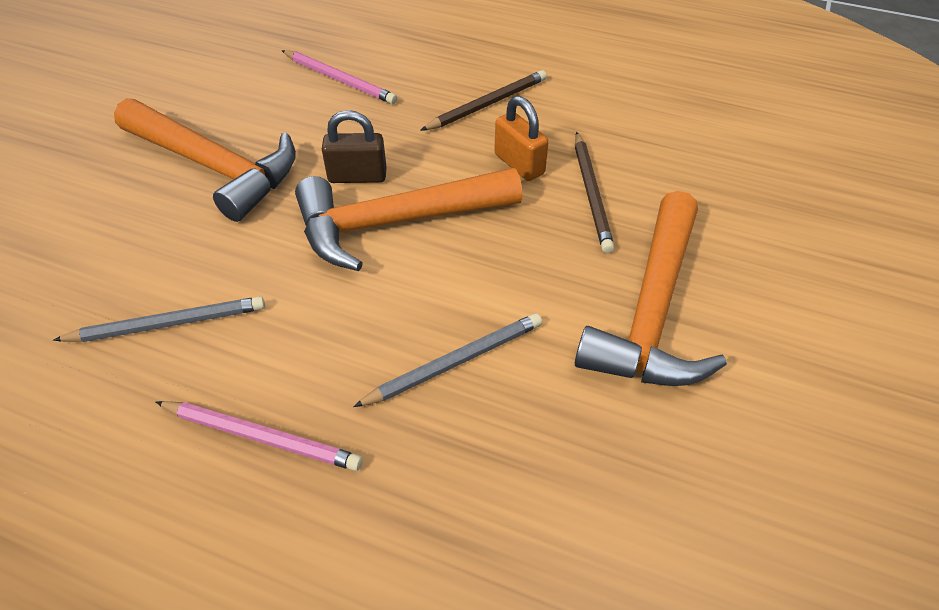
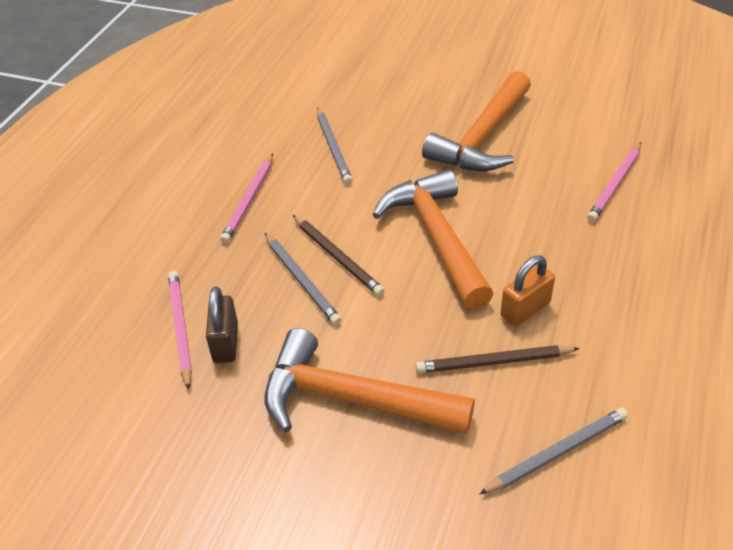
camera: 90 degrees right, 5 degrees down
(357, 176) = (487, 211): brown padlock -> brown padlock (225, 343)
(487, 104) = (611, 284): brown pencil -> brown pencil (337, 257)
(542, 518) = (180, 328): none -> pink pencil
(695, 165) = (557, 452): none -> grey pencil

